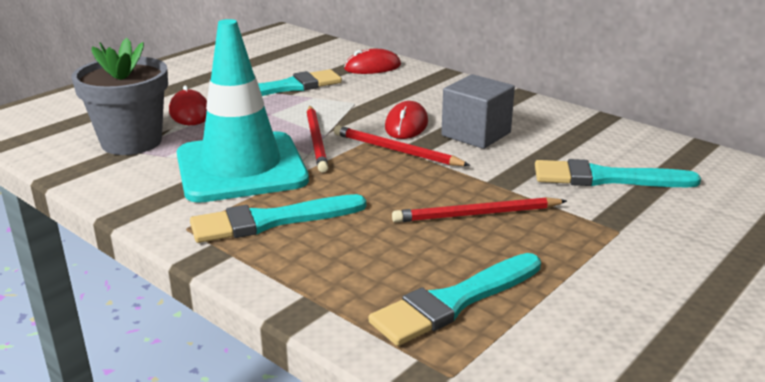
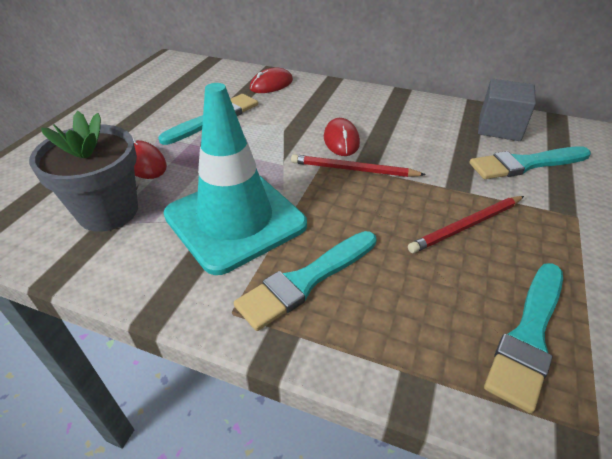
camera: 20 degrees left, 15 degrees up
(316, 141) = (280, 173): red pencil -> none
(476, 134) = (400, 139): grey cube -> grey cube (499, 128)

